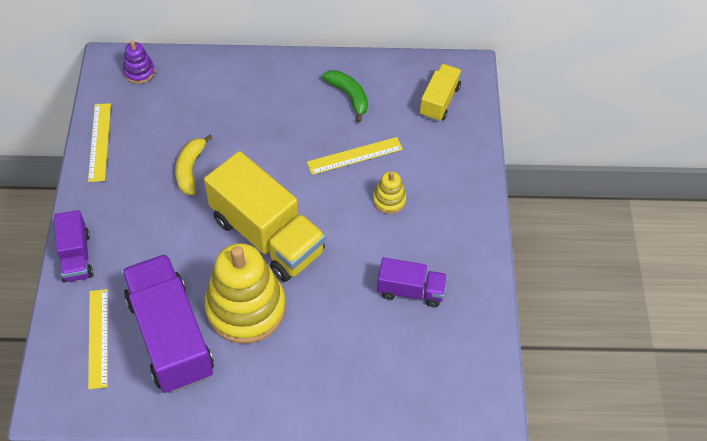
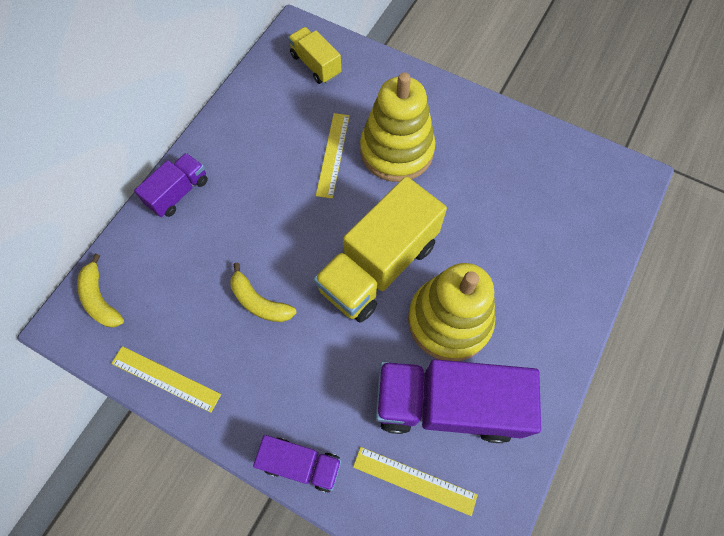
camera: 60 degrees left, 10 degrees up
(139, 72) = (100, 299): purple stacking toy -> yellow banana
(267, 235) = (378, 266): yellow truck -> yellow truck turned 150 degrees clockwise
(349, 96) = (264, 128): green banana -> none
(389, 200) = (396, 151): yellow stacking toy -> yellow stacking toy, size x2.23
(410, 290) = (497, 178): purple truck -> purple truck (178, 193)

